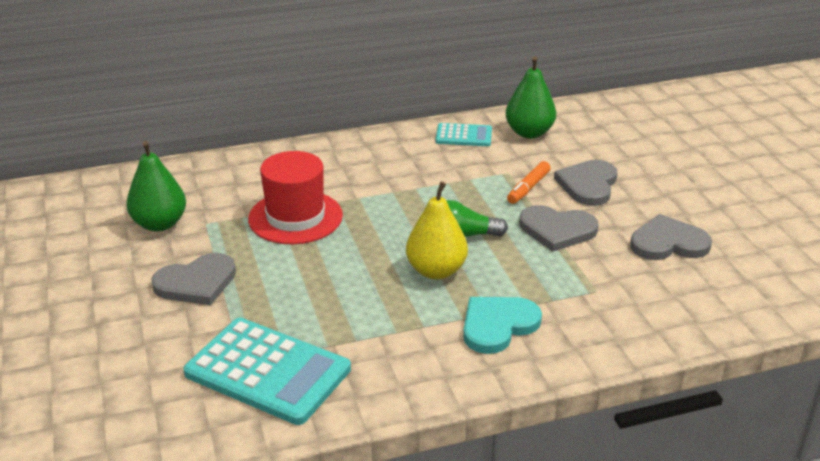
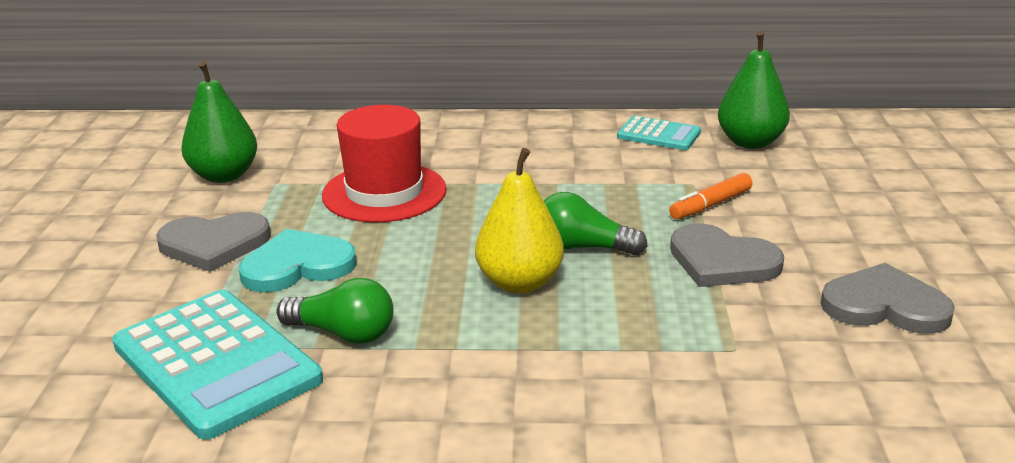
camera: 20 degrees right, 5 degrees down
(341, 332) = (343, 333): none -> green light bulb
(498, 325) = (560, 367): turquoise heart -> turquoise heart (297, 266)
(588, 185) = (800, 213): grey heart -> none

